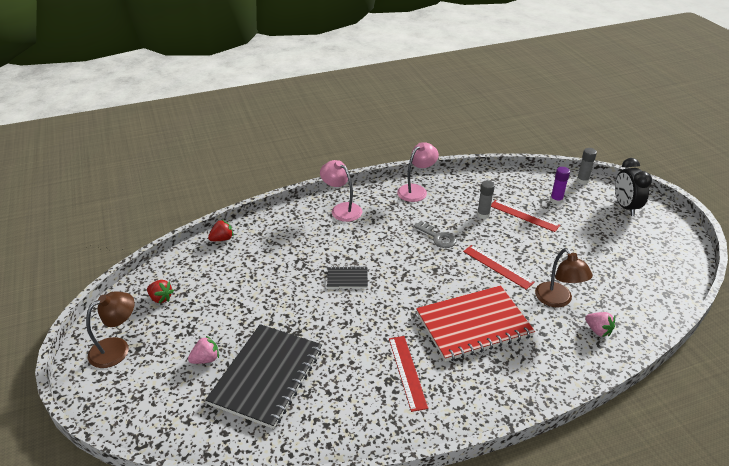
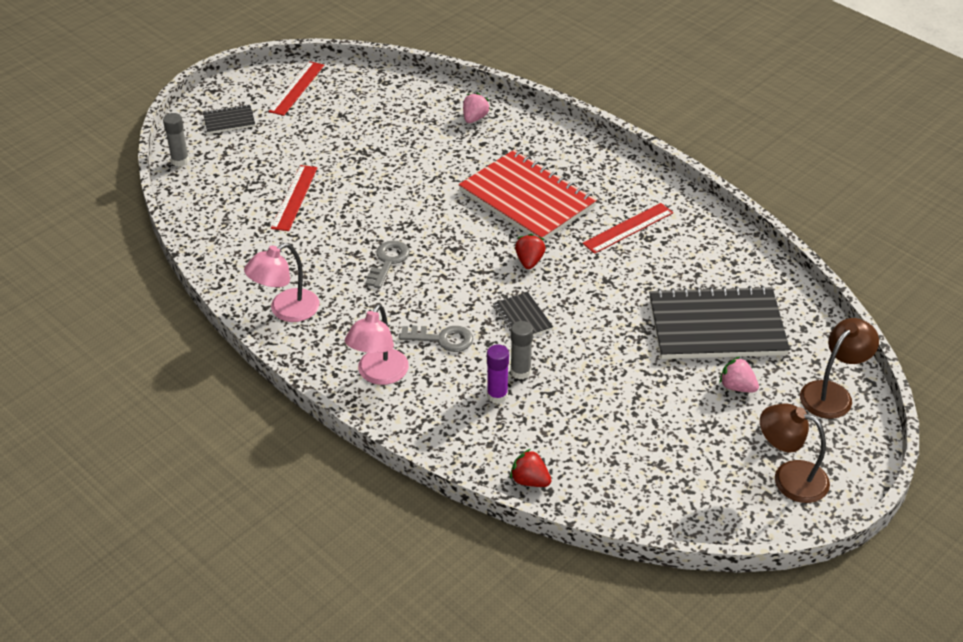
camera: 115 degrees left, 5 degrees up
(161, 298) = (686, 483): red strawberry -> red strawberry (529, 261)
(353, 239) = (442, 339): none -> grey key
(416, 190) = (286, 311): pink lamp -> pink lamp turned 60 degrees counterclockwise
(483, 215) = (313, 233): grey glue stick -> grey glue stick (520, 371)
(497, 266) = (416, 200): red ruler -> red ruler (297, 88)
(556, 200) = (243, 176): purple glue stick -> purple glue stick (497, 395)
(557, 300) = (446, 149): brown lamp -> brown lamp (832, 393)
(625, 207) = (229, 121): black clock -> black notebook

